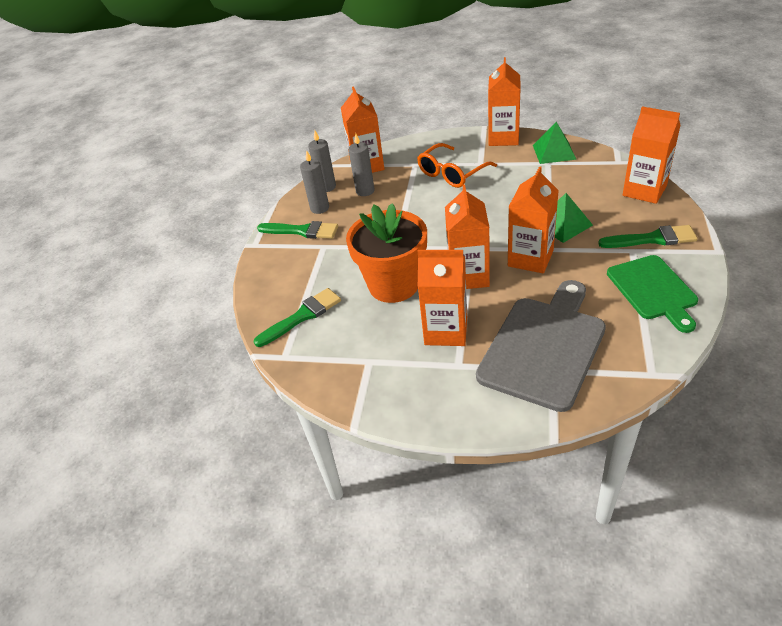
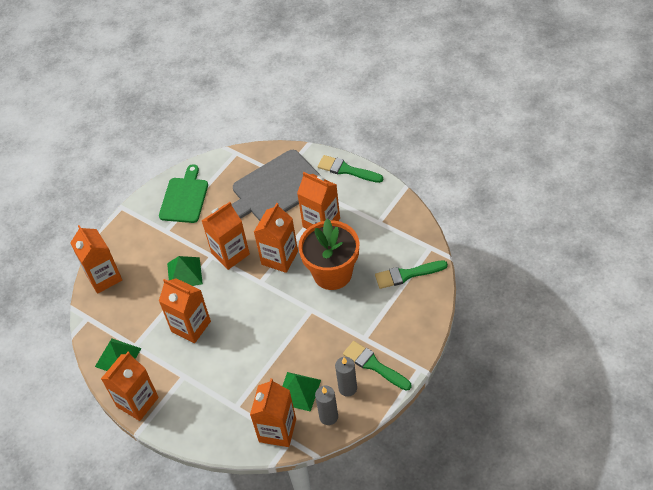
camera: 155 degrees left, 10 degrees up
(365, 191) = (298, 391): grey candle -> green pyramid
(452, 173) = (215, 375): orange glasses -> none
(509, 192) = (191, 326): none -> orange carton
(652, 239) = (145, 233): green brush -> green brush (347, 170)

